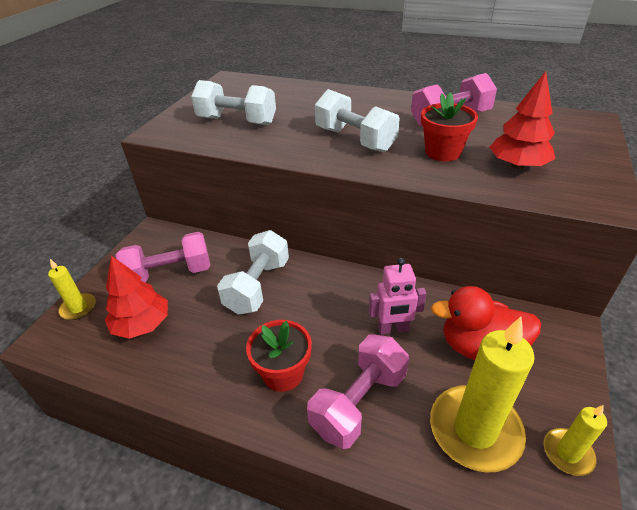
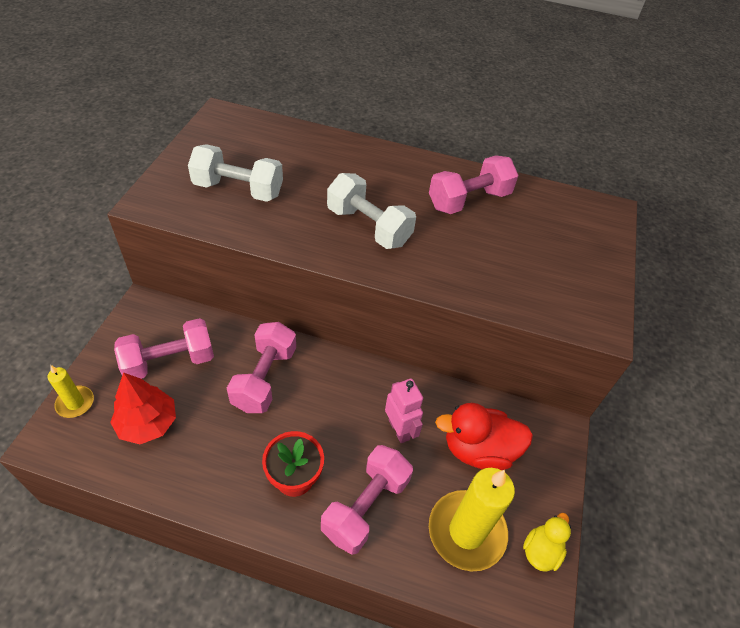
camera: 10 degrees left, 10 degrees up
(258, 286) = (264, 378): white dumbbell -> pink dumbbell
(393, 329) = (399, 429): pink robot -> pink robot turned 105 degrees counterclockwise
(442, 152) = (458, 250): red flower pot -> none
(517, 165) = (528, 272): red tree -> none
(567, 453) = (541, 551): yellow candle -> yellow duck

